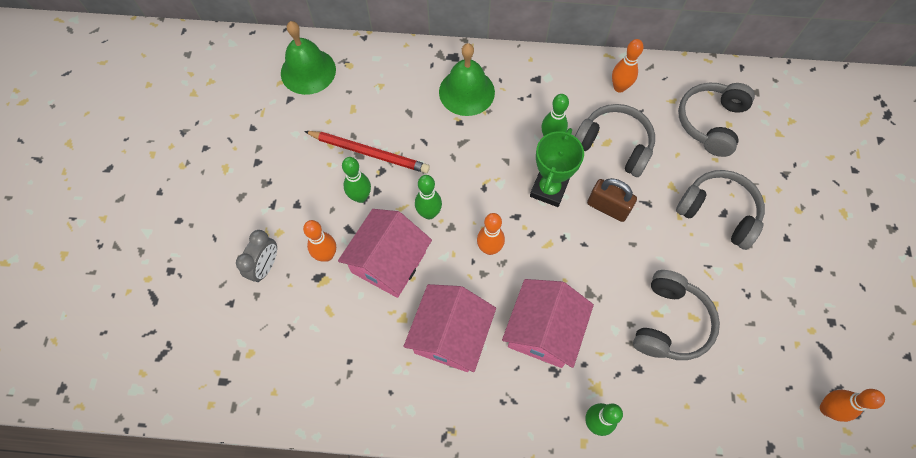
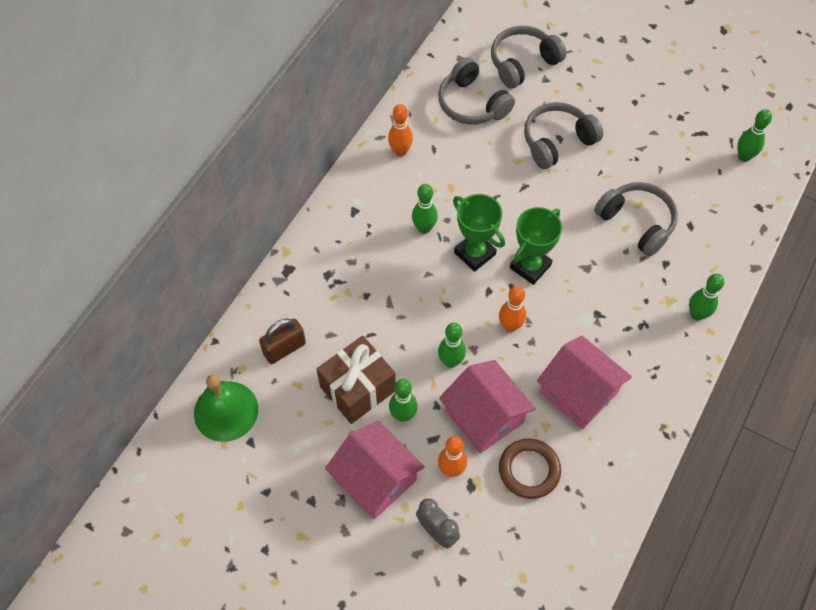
camera: 65 degrees left, 5 degrees down
(353, 320) = (529, 470): none -> brown ring
(369, 153) = (357, 388): red pencil -> brown gift
(466, 92) = (335, 275): green bell -> none
(543, 331) = (605, 317): pink house -> pink house (375, 479)
(562, 242) = (530, 266): none -> green trophy
(607, 207) = (514, 217): brown padlock -> brown padlock (284, 348)
(614, 145) = (456, 183): grey headphones -> grey headphones (523, 63)
(827, 409) = (744, 156): orange bowling pin -> green bowling pin

